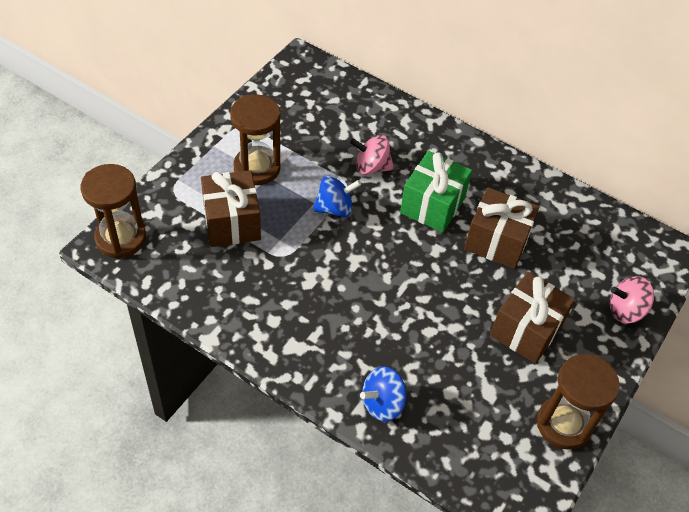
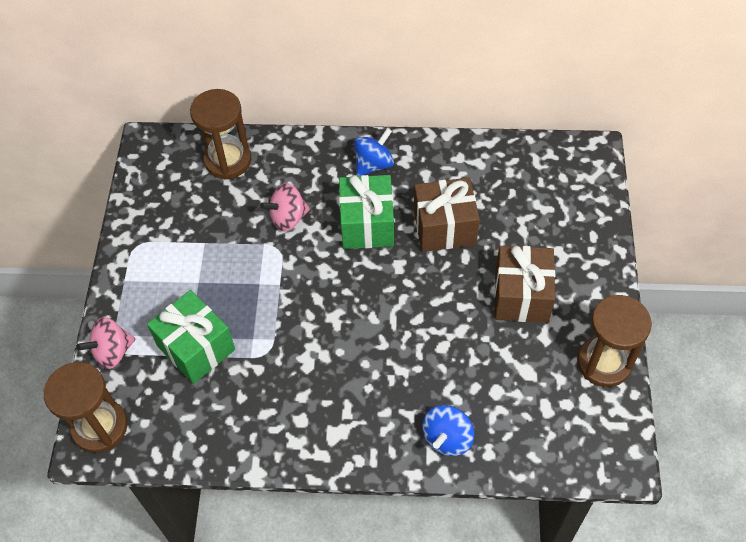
camera: 25 degrees left, 5 degrees up
(232, 222) = (196, 348): brown gift -> green gift
(257, 168) = (182, 279): brown hourglass -> brown hourglass (228, 160)
(335, 208) = (282, 278): blue spinning top -> blue spinning top (374, 164)
(625, 310) = (589, 230): pink spinning top -> pink spinning top (112, 352)

